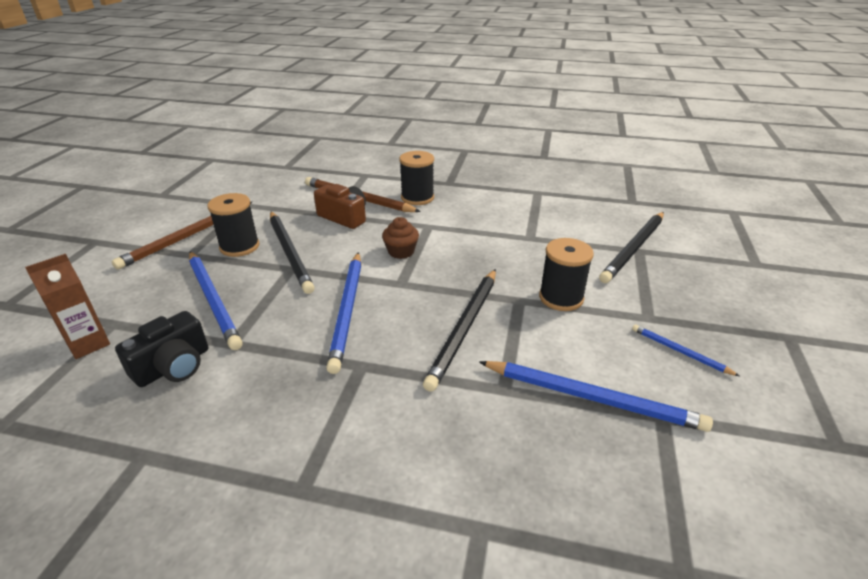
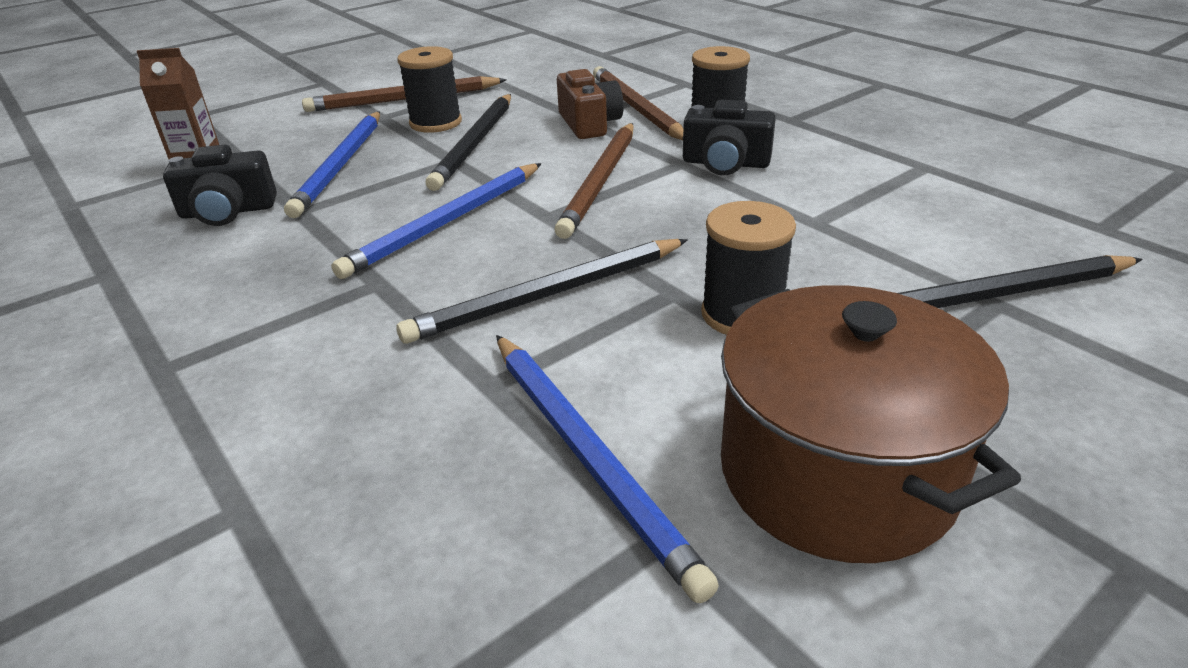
camera: 40 degrees right, 0 degrees up
(401, 251) = (600, 181): brown cupcake -> brown pencil
(450, 219) = (725, 163): none -> black camera
(679, 351) = (836, 473): blue pencil -> brown pot

